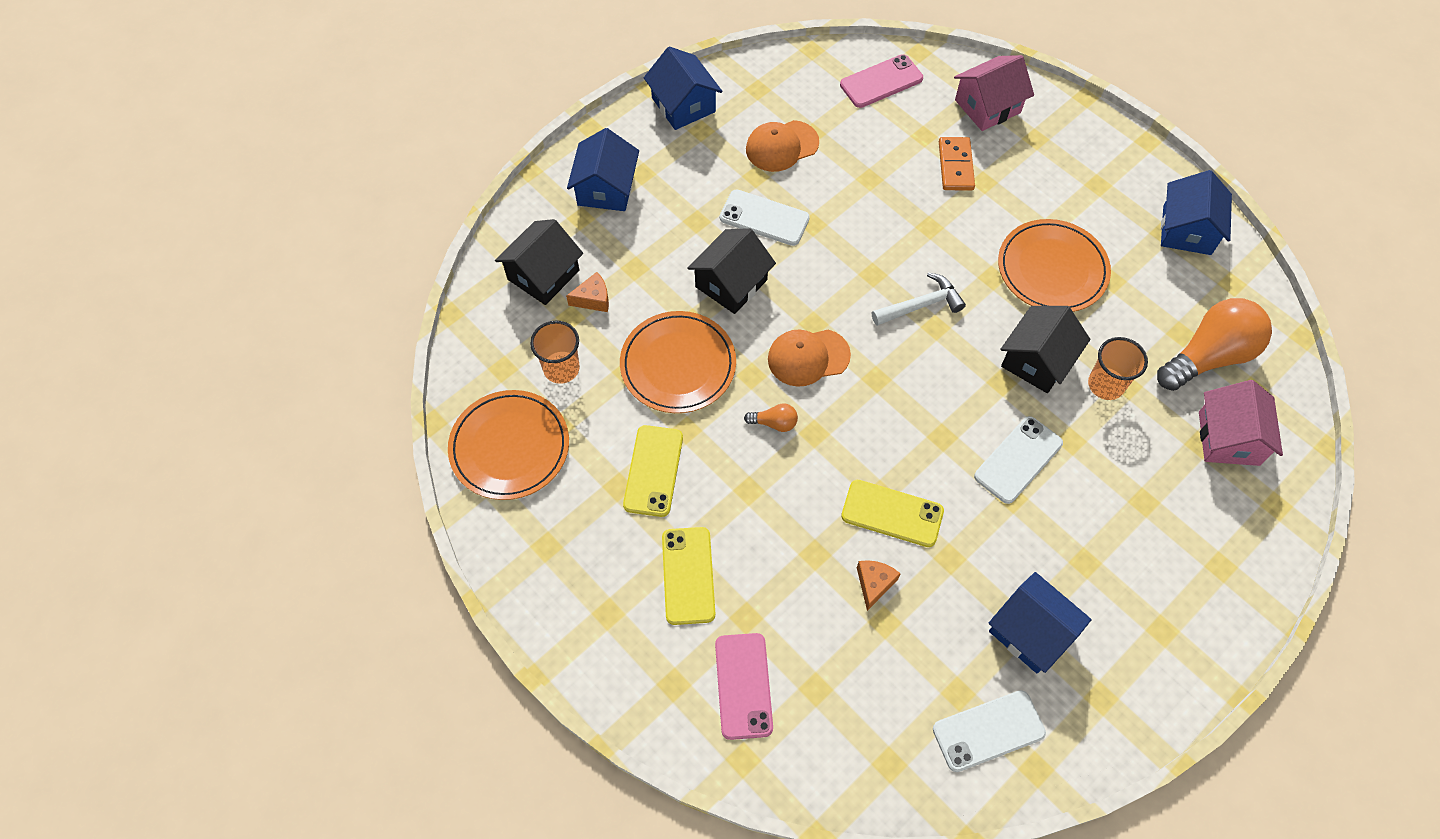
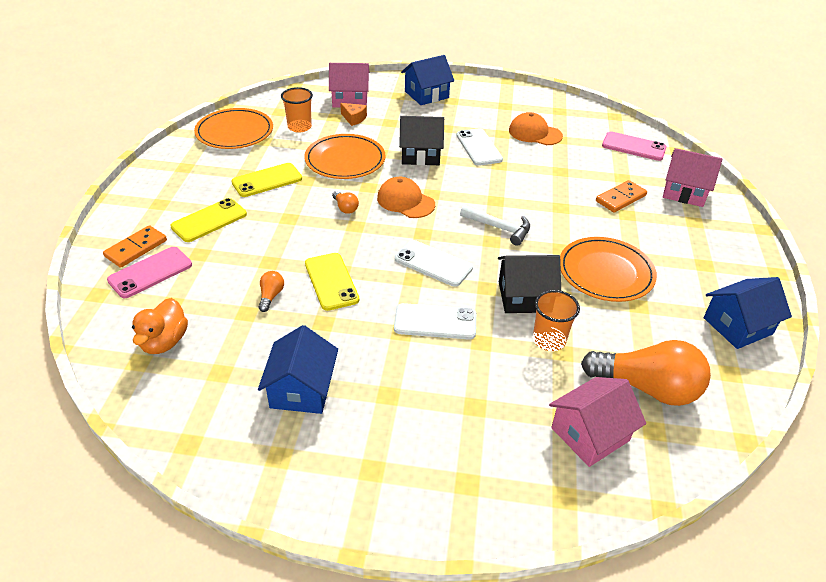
camera: 50 degrees right, 20 degrees down
(543, 275) = (350, 99): black house -> pink house
(683, 105) = (512, 94): blue house -> none
(684, 681) = (136, 248): none -> orange domino
(874, 584) = (271, 296): orange cheese -> orange light bulb
(875, 724) = (164, 342): none -> orange duck
(988, 731) = (201, 402): white phone -> white phone (433, 263)

